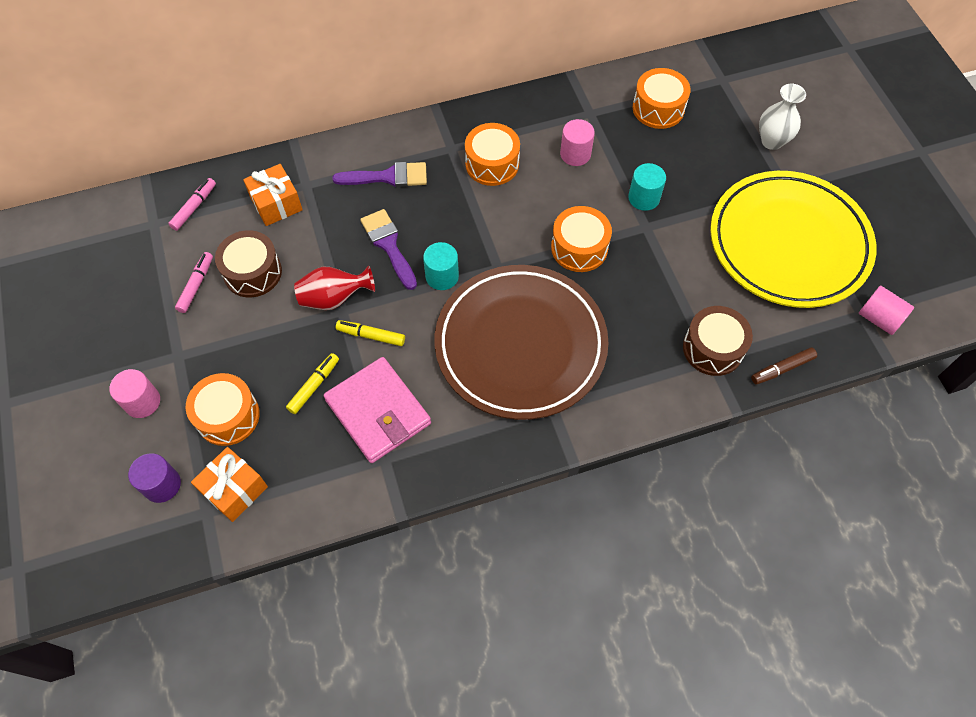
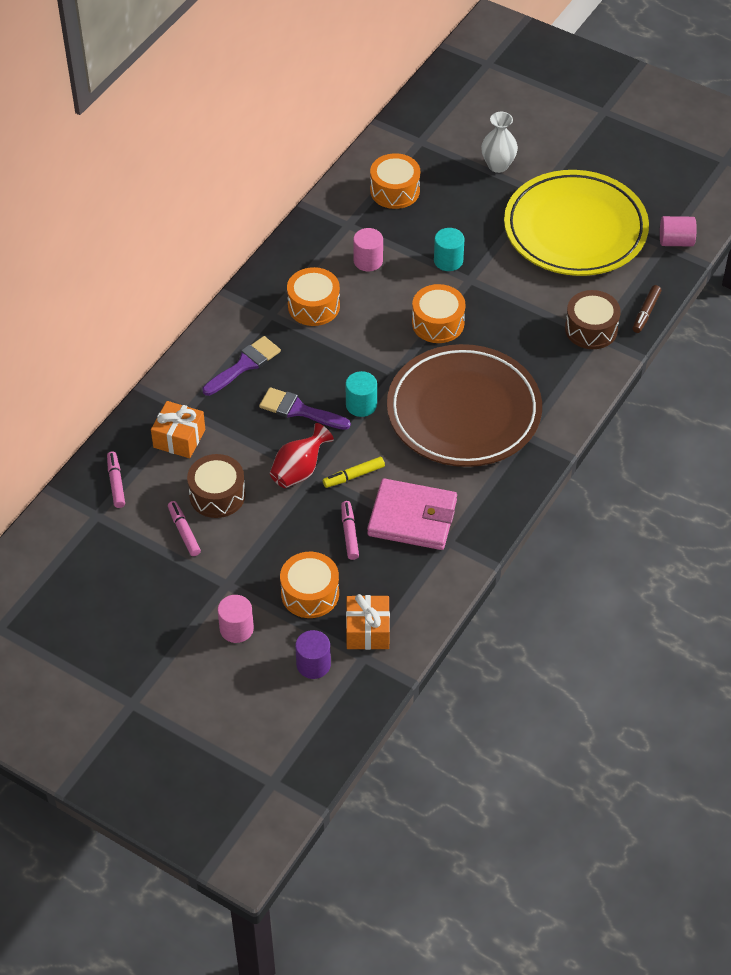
camera: 40 degrees left, 10 degrees down
(314, 386) = (349, 533): yellow marker -> pink marker

